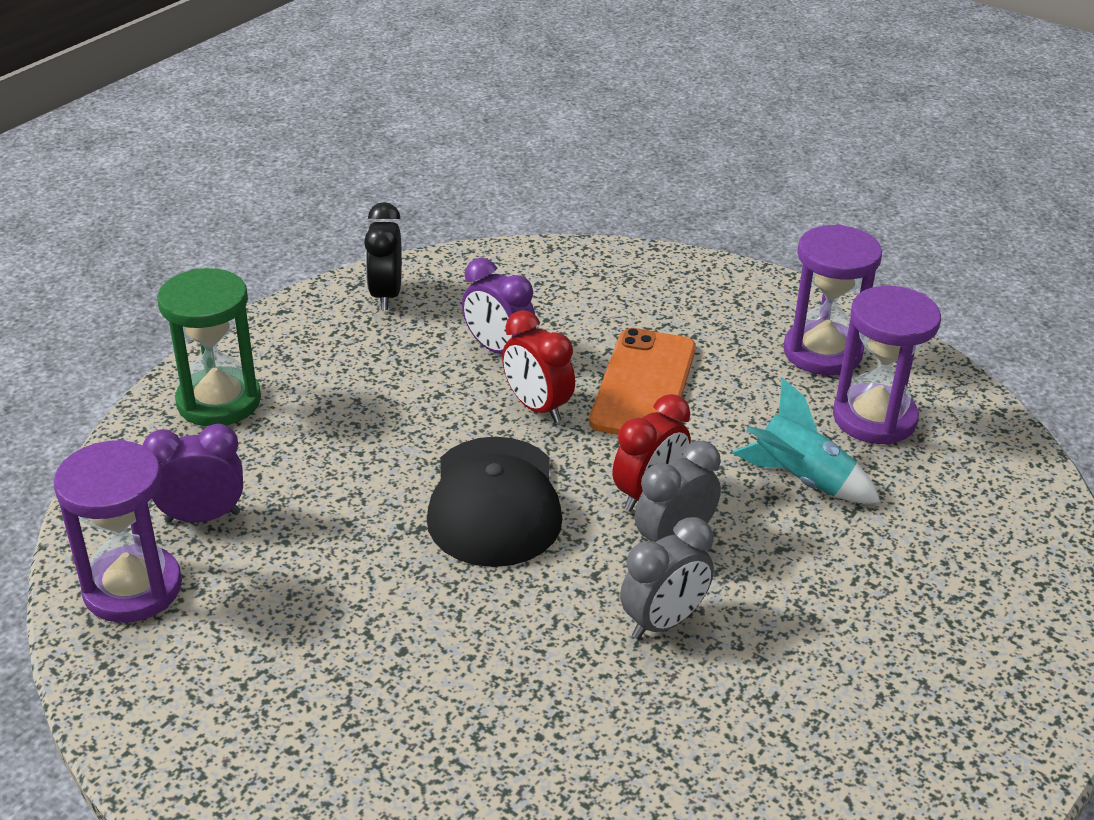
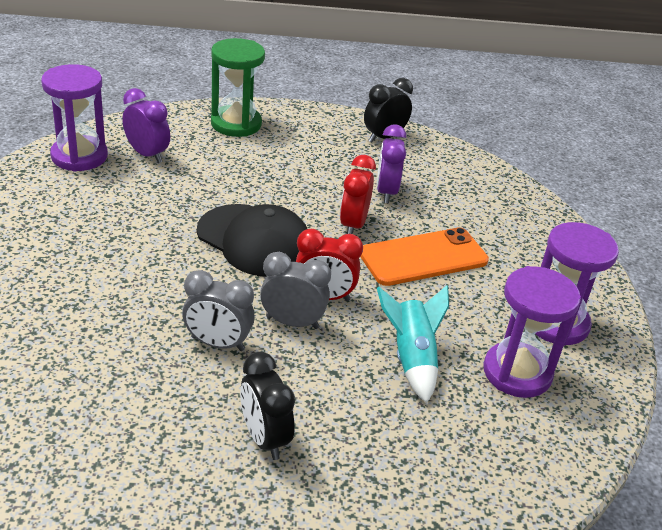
camera: 50 degrees right, 0 degrees up
(494, 502) = (255, 241): black cap -> black cap turned 105 degrees counterclockwise
(847, 653) = (264, 438): none -> black clock

